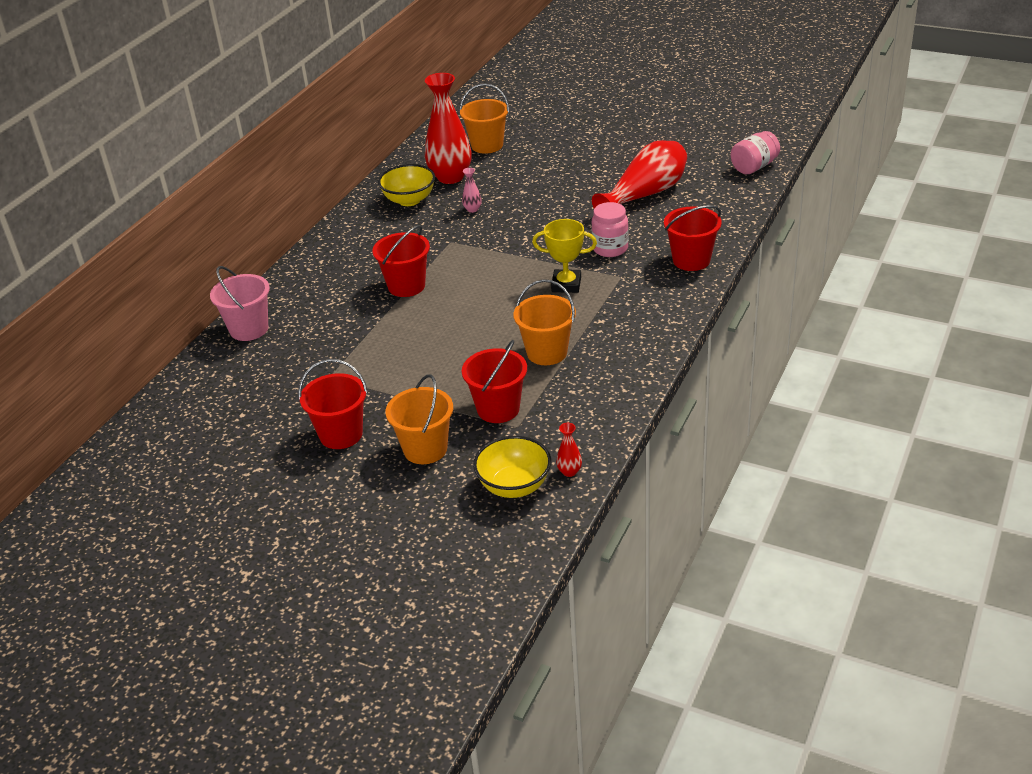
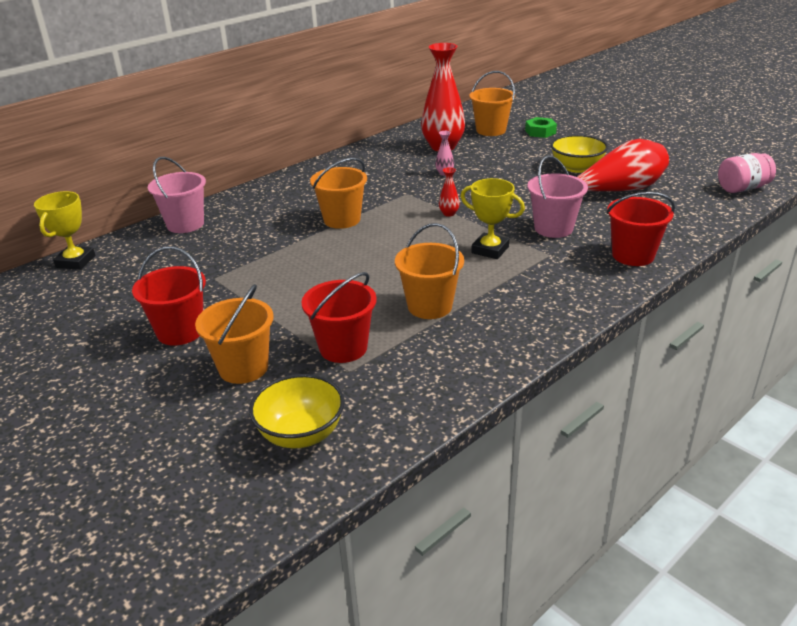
camera: 20 degrees right, 5 degrees down
(170, 397) = (75, 261): none -> yellow trophy
(406, 286) = (342, 220): red bucket -> orange bucket
(409, 200) = (395, 157): yellow bowl -> yellow bowl (576, 168)
(538, 137) = (540, 132): none -> green nut
(569, 472) = (370, 436): red vase -> red vase (449, 214)
(610, 248) = (553, 228): pink jar -> pink bucket

